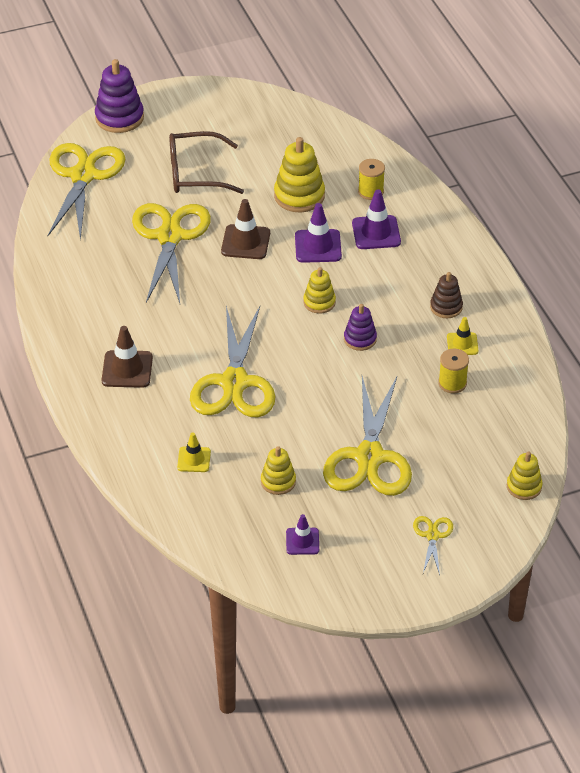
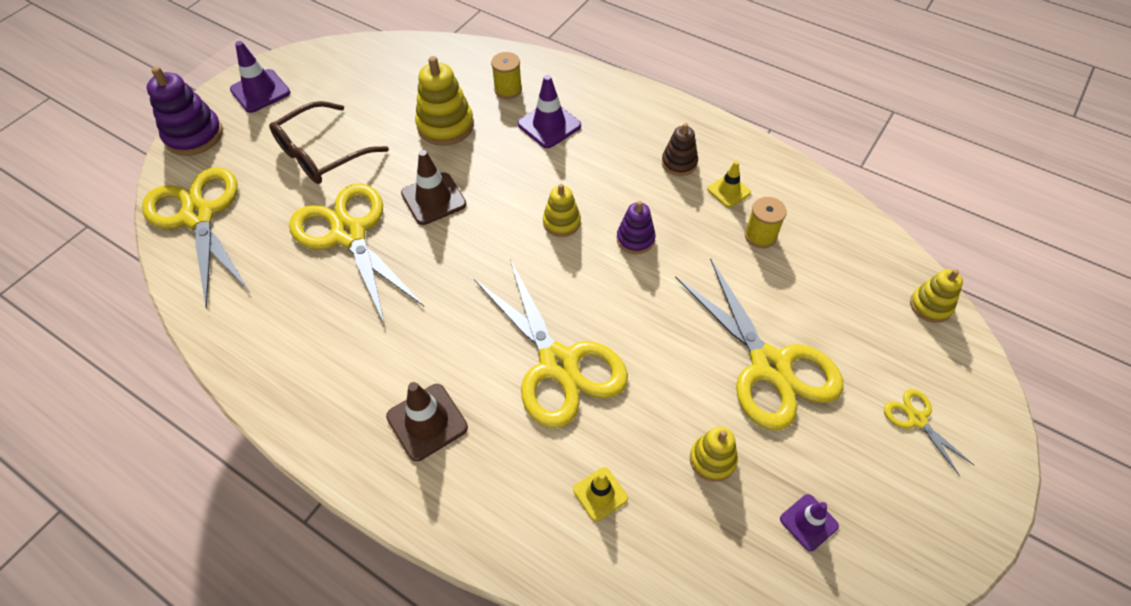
camera: 35 degrees left, 10 degrees up
(318, 246) = (508, 166): purple traffic cone -> purple traffic cone (260, 91)

